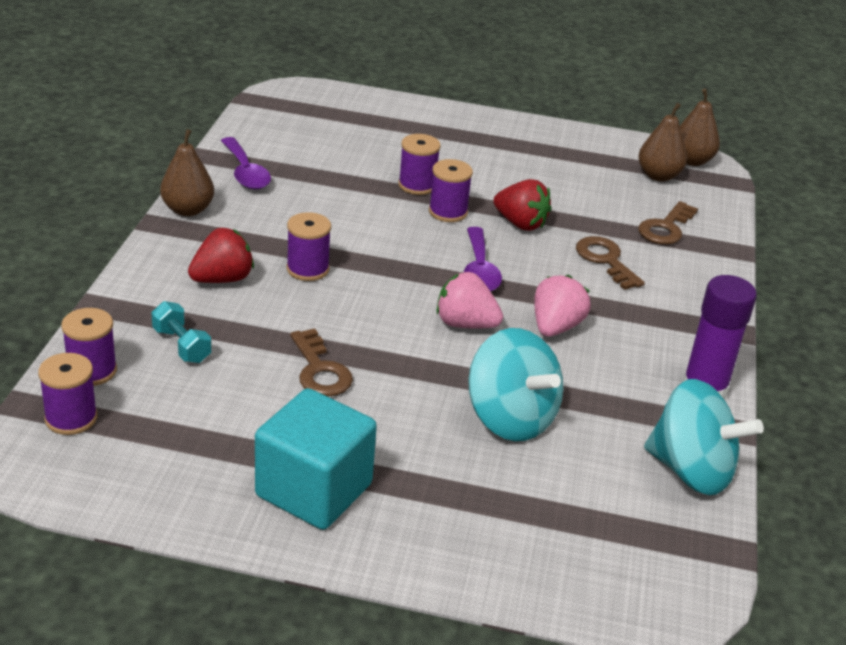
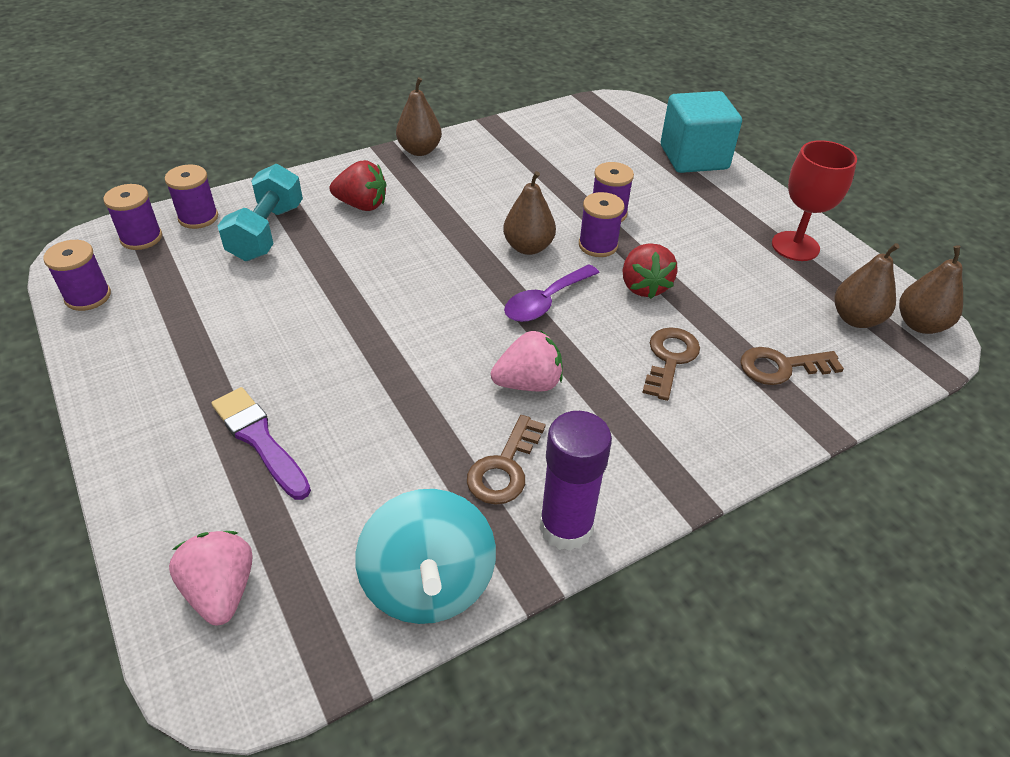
camera: 50 degrees right, 10 degrees up
(181, 345) = (267, 232): turquoise dumbbell -> turquoise dumbbell, size x1.72
(246, 173) = (498, 145): purple spoon -> none
(308, 269) = (424, 229): purple spool -> purple spool (88, 297)
(314, 490) = (169, 375): turquoise cube -> turquoise cube (693, 157)
(320, 370) = (312, 300): brown key -> brown key (504, 467)
(405, 240) = (528, 247): none -> brown pear
(459, 478) = (259, 440): none -> purple brush
(465, 324) = (463, 334): pink strawberry -> pink strawberry (221, 590)
(510, 418) = (369, 426): turquoise spinning top -> none
(562, 146) = (795, 246): none -> red goblet

